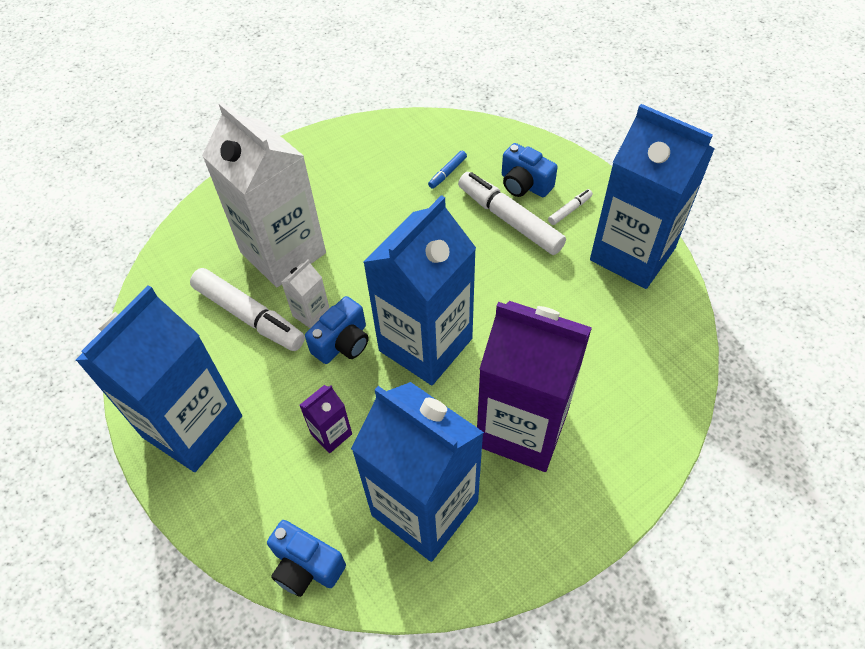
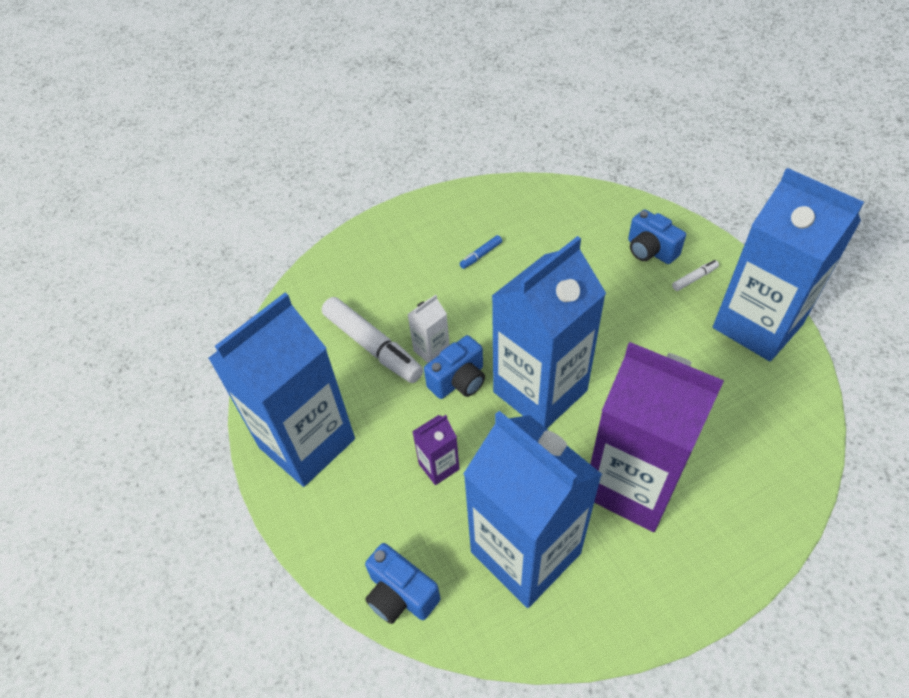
camera: 10 degrees right, 5 degrees down
(283, 253) = (411, 292): white carton -> none
(447, 173) = (574, 234): blue marker -> blue marker (481, 255)
(509, 219) = (633, 282): white marker -> none

